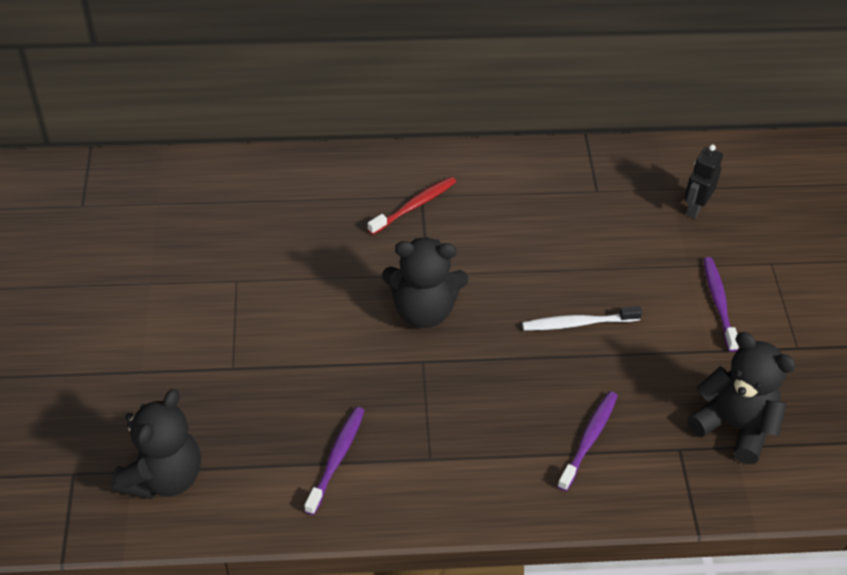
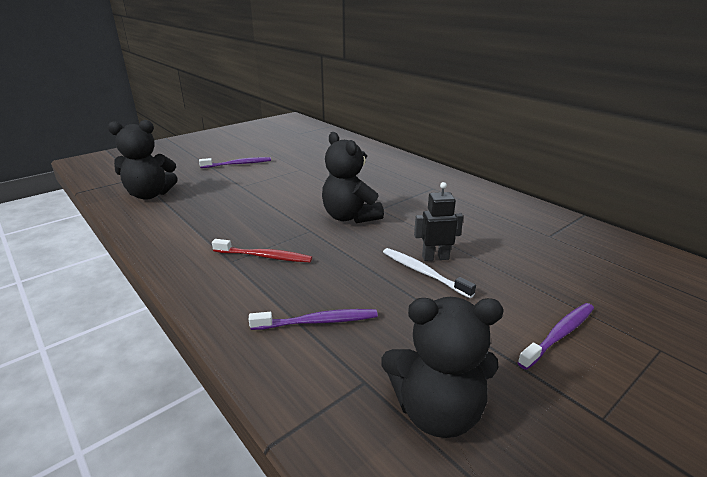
camera: 55 degrees right, 20 degrees down
(336, 458) = (202, 231): purple toothbrush -> purple toothbrush (238, 164)
(414, 206) = (422, 188): red toothbrush -> red toothbrush (264, 256)
(695, 208) = (624, 281): black robot -> black robot (435, 257)
(734, 426) = (437, 411): black teddy bear -> black teddy bear turned 90 degrees clockwise

